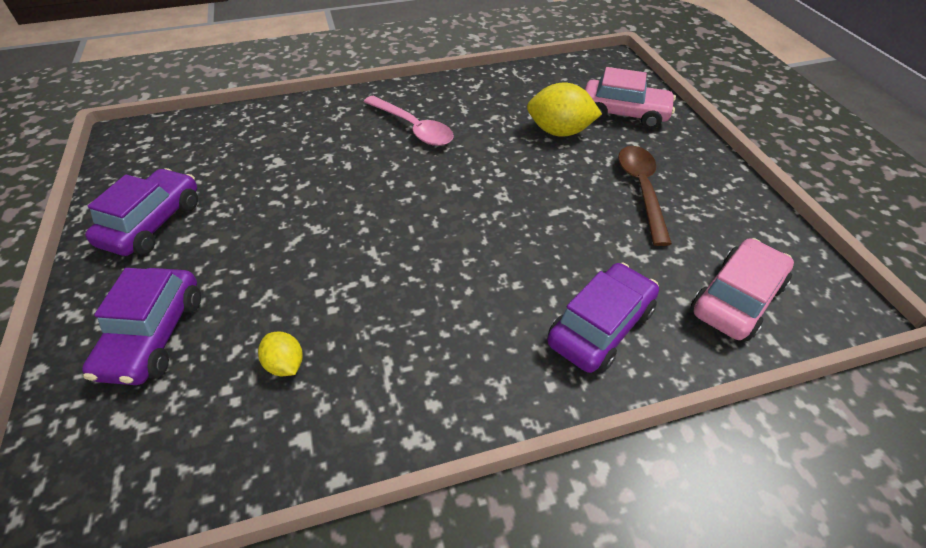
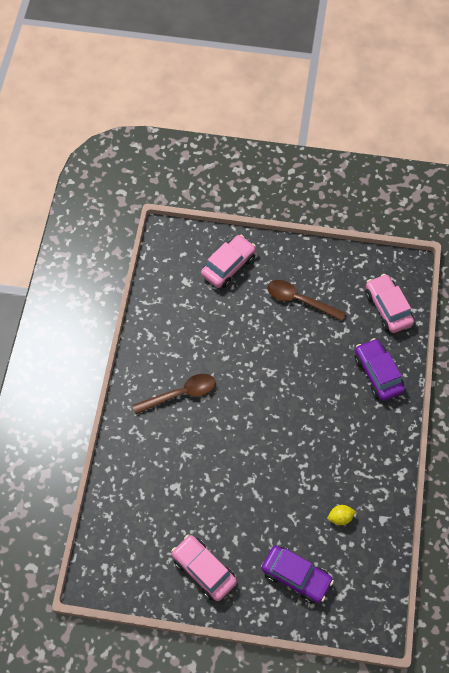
camera: 65 degrees left, 15 degrees up
(153, 223) = (204, 570): purple car -> pink car
(413, 128) = (181, 394): pink spoon -> brown spoon
(559, 132) = (228, 312): yellow lemon -> none

